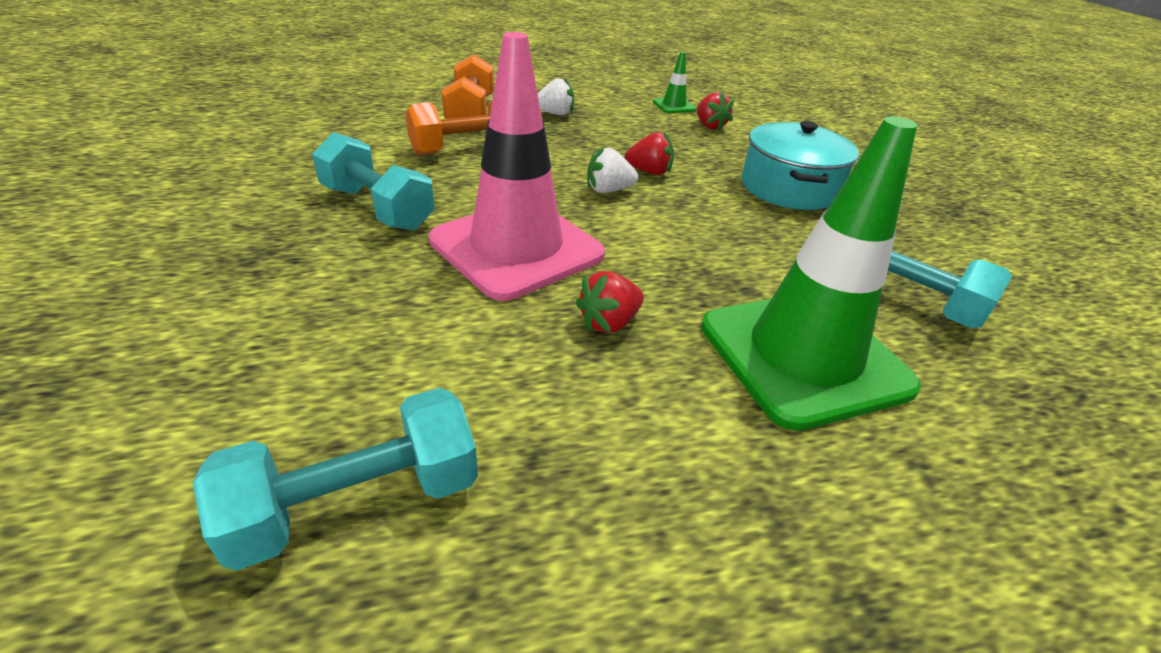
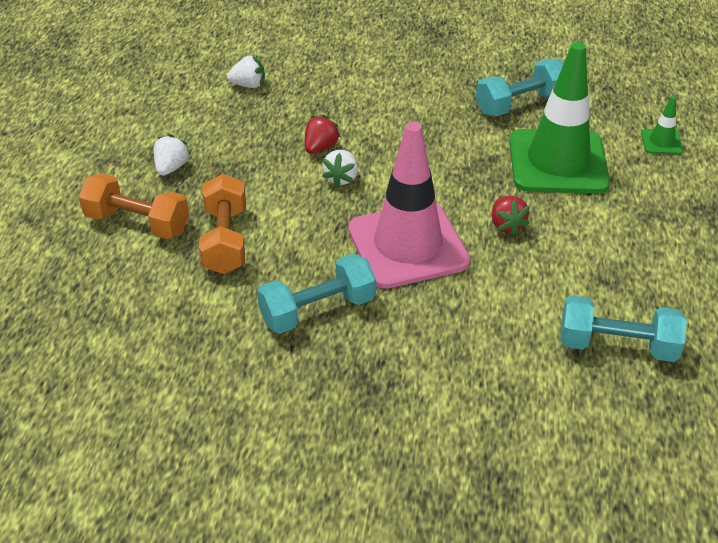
camera: 65 degrees left, 5 degrees up
(357, 503) = (617, 345): turquoise dumbbell -> turquoise dumbbell turned 75 degrees counterclockwise
(674, 106) = (192, 89): green traffic cone -> green traffic cone (661, 142)
(709, 126) = (248, 85): red strawberry -> white strawberry
(789, 188) = (376, 89): turquoise pot -> none

